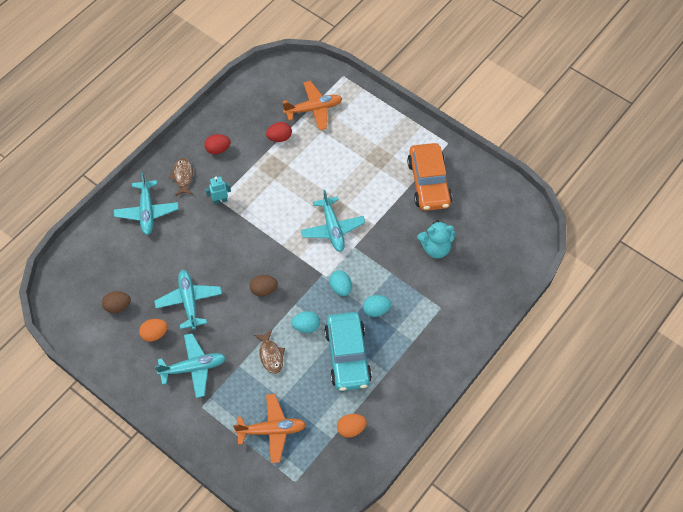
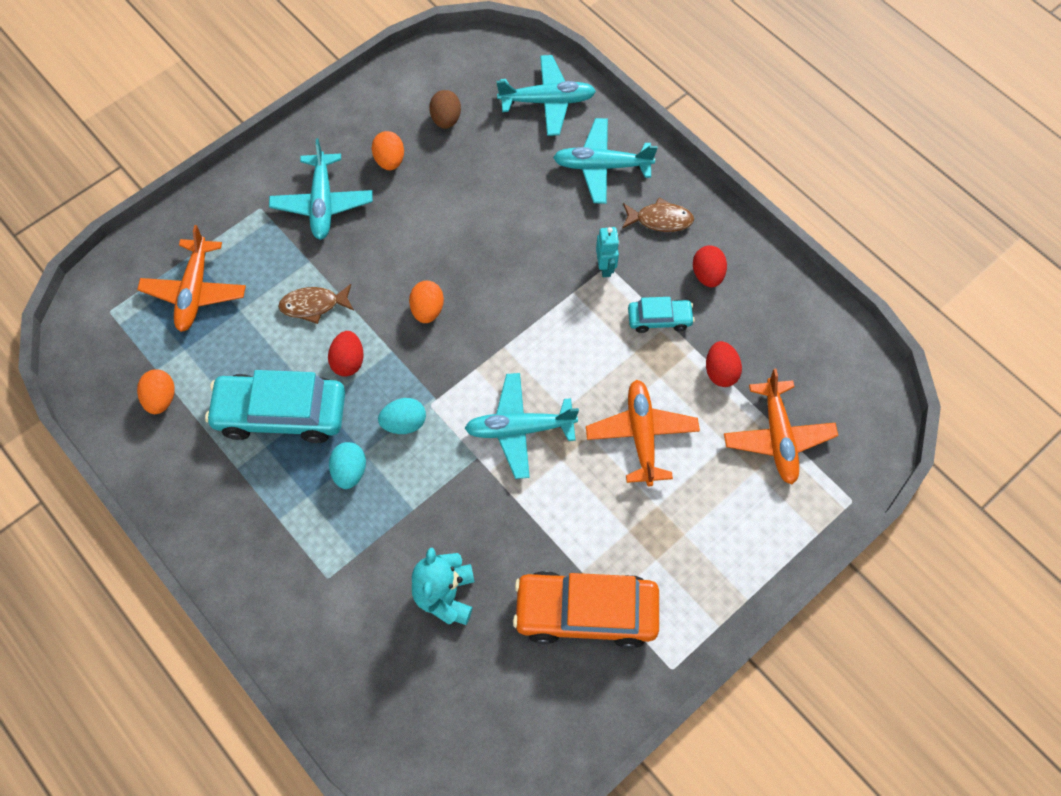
camera: 100 degrees right, 5 degrees up
(189, 301) = (432, 208): turquoise plane -> turquoise plane (547, 101)
(251, 169) = (659, 319): none -> turquoise car
(264, 290) = (427, 310): brown egg -> orange egg
(306, 326) = (348, 361): turquoise egg -> red egg
(325, 170) = (641, 435): none -> orange plane

